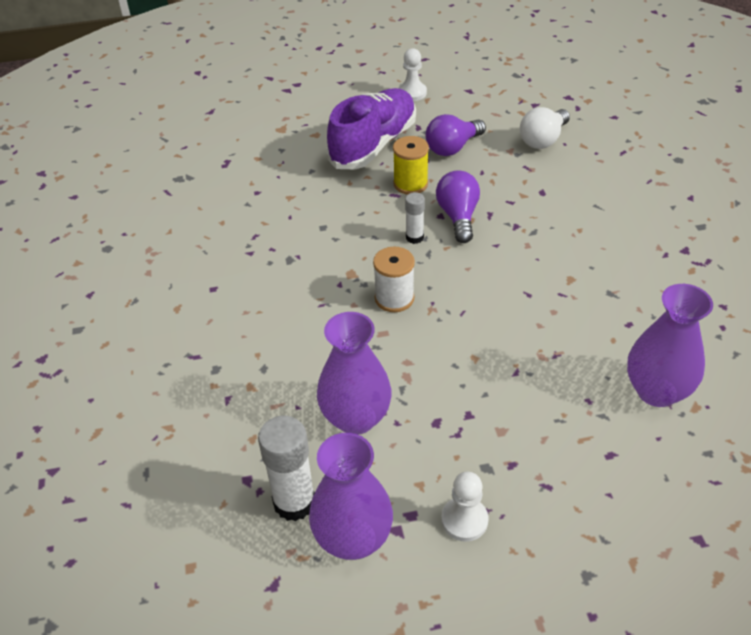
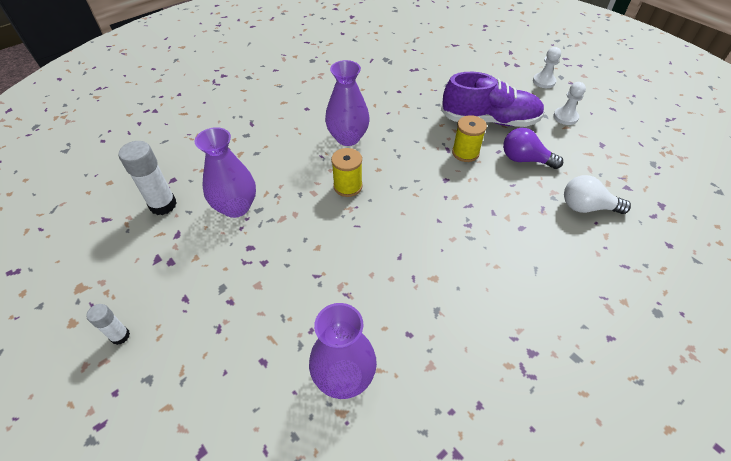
camera: 60 degrees right, 5 degrees up
(353, 539) = (144, 241): purple vase -> purple vase (348, 138)
(394, 298) = (348, 186): white spool -> yellow spool
(414, 237) = (412, 175): white glue stick -> white glue stick (120, 336)
(458, 216) = (452, 189): purple light bulb -> none
(464, 520) = (174, 291): white pawn -> white pawn (544, 81)

